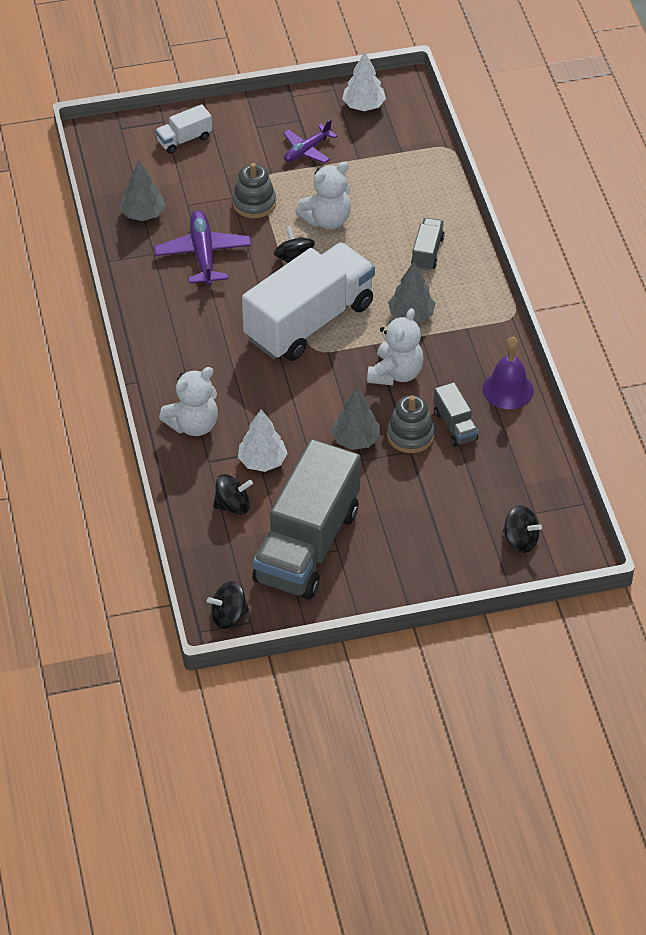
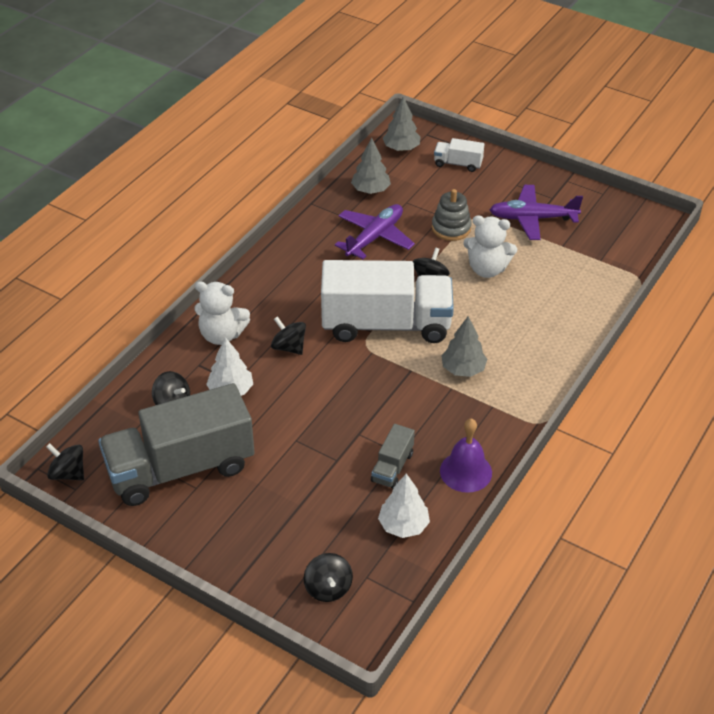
camera: 45 degrees right, 5 degrees down
(259, 395) = (289, 347): none -> black spinning top
(307, 150) = (532, 218): purple plane -> purple plane, size x1.55
(355, 440) = (310, 423): grey tree -> grey tree (401, 148)
(363, 106) = (610, 215): white tree -> white tree (403, 525)
(395, 373) = (398, 400): white teddy bear -> none
(410, 435) = (351, 449): grey stacking toy -> none
(427, 252) = (531, 336): grey truck -> none

